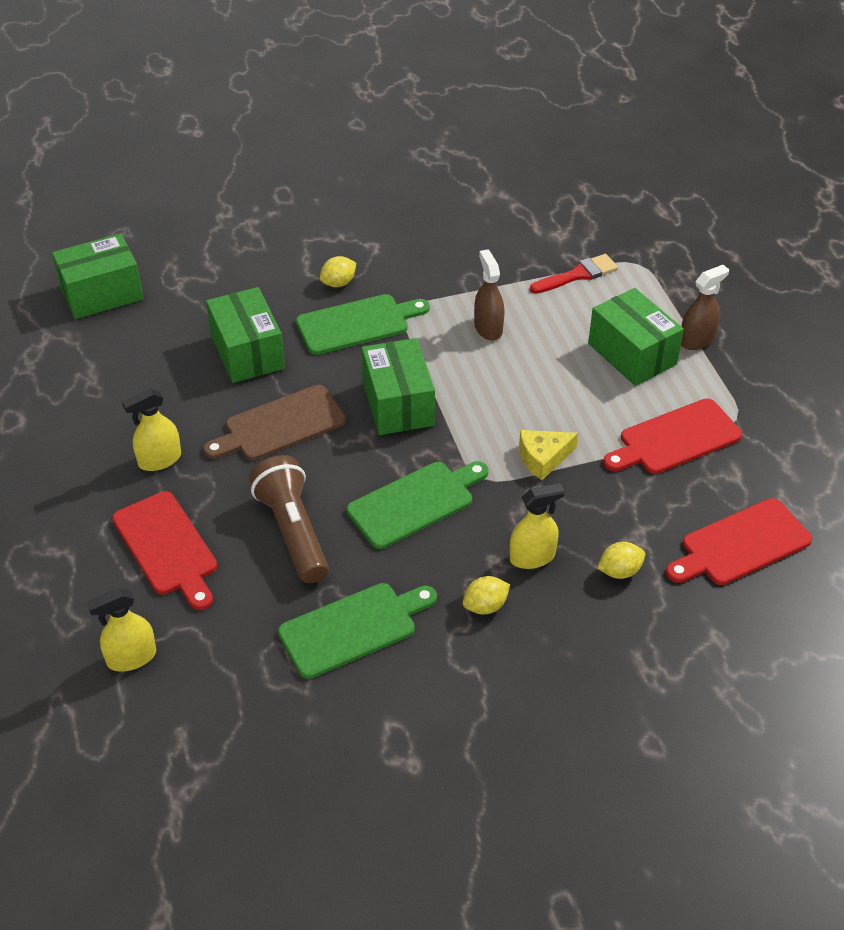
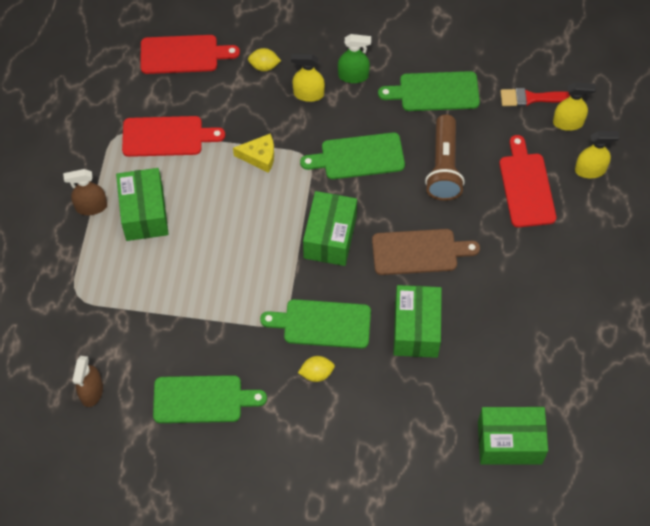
camera: 155 degrees left, 15 degrees up
(159, 460) = (511, 256): yellow spray bottle -> yellow spray bottle (590, 170)
(443, 230) = (202, 399): none -> green cutting board
(485, 606) = (353, 76): yellow lemon -> green spray bottle
(488, 328) = (229, 279): brown spray bottle -> brown spray bottle (91, 391)
(578, 275) = (129, 303): red brush -> red brush (531, 98)

